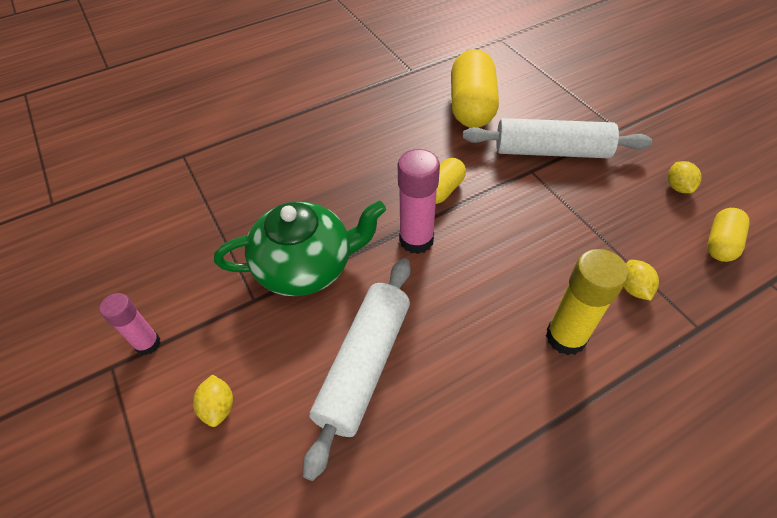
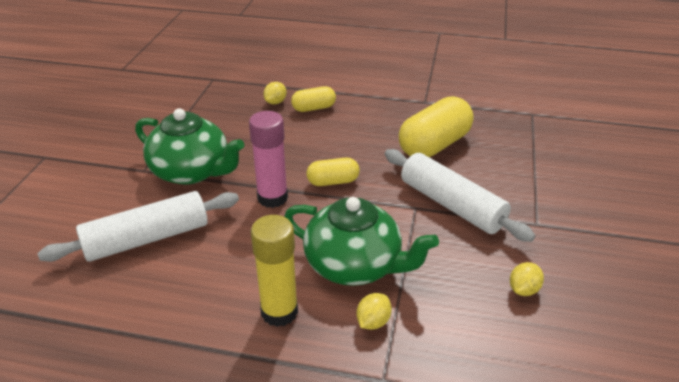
camera: 40 degrees right, 15 degrees down
(148, 343) = (71, 157): pink glue stick -> none
(218, 407) = (58, 206): yellow lemon -> yellow lemon (275, 102)
(559, 252) = (355, 265): none -> green teapot
(720, 243) = (496, 347): yellow capsule -> yellow capsule (313, 108)

